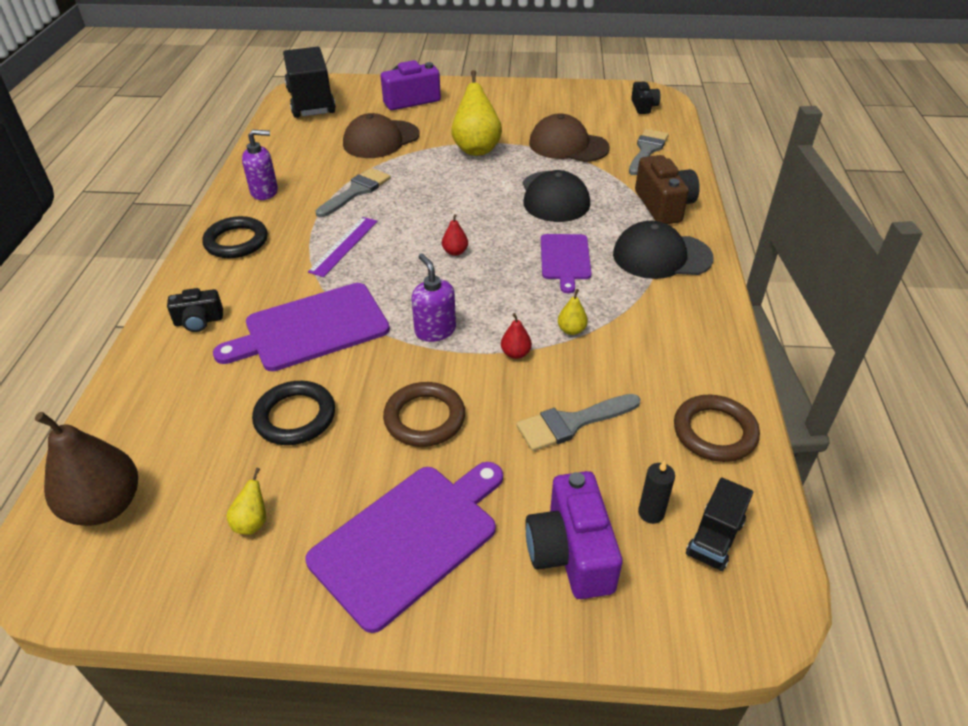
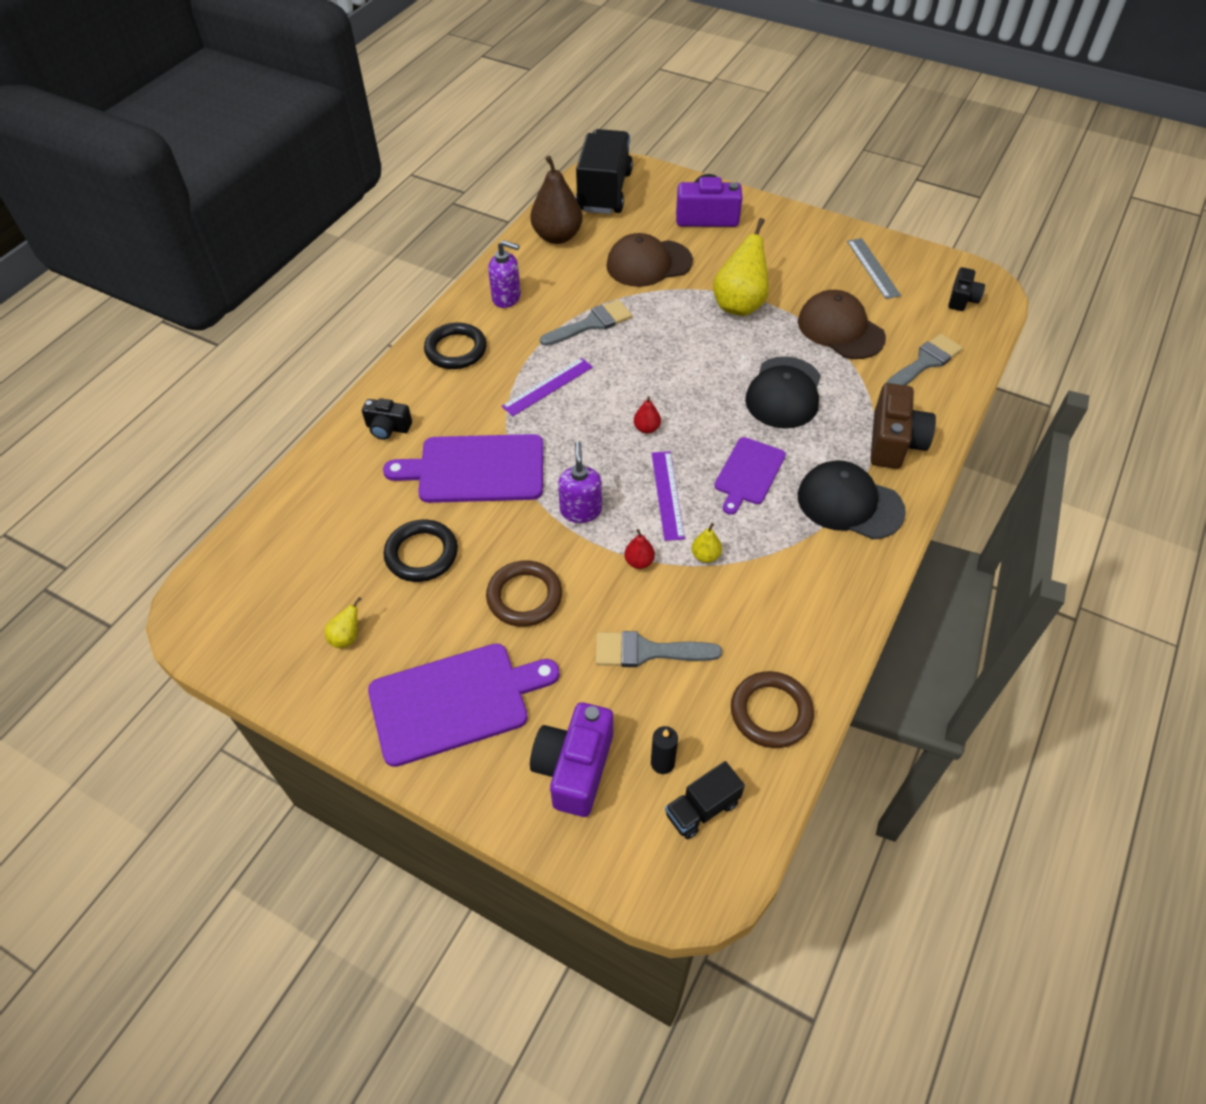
camera: 25 degrees right, 10 degrees up
(105, 506) = (250, 579): brown pear -> brown pear (557, 236)
(506, 295) = (667, 495): none -> purple ruler
(564, 103) = (873, 268): none -> grey ruler

